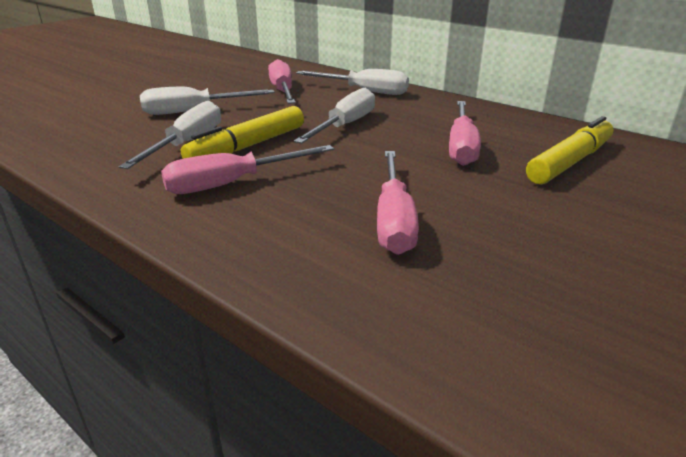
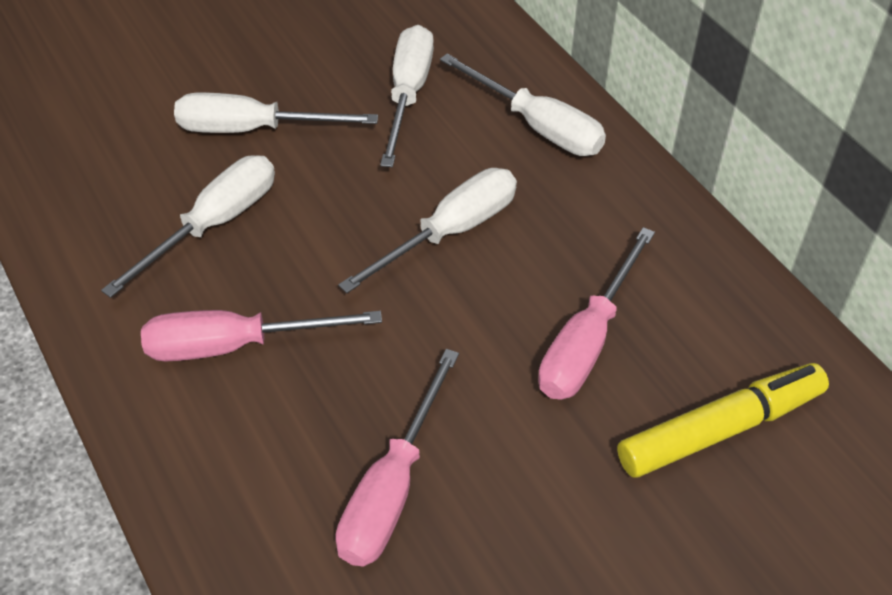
camera: 20 degrees right, 20 degrees up
(248, 146) = (289, 255): yellow marker -> none
(283, 91) = (408, 94): pink screwdriver -> white screwdriver

